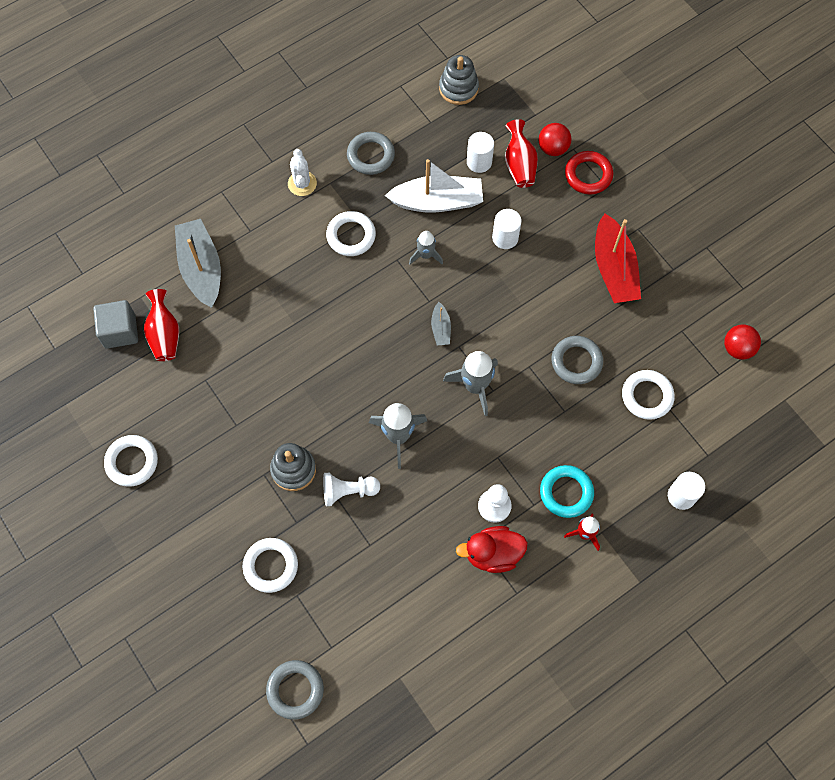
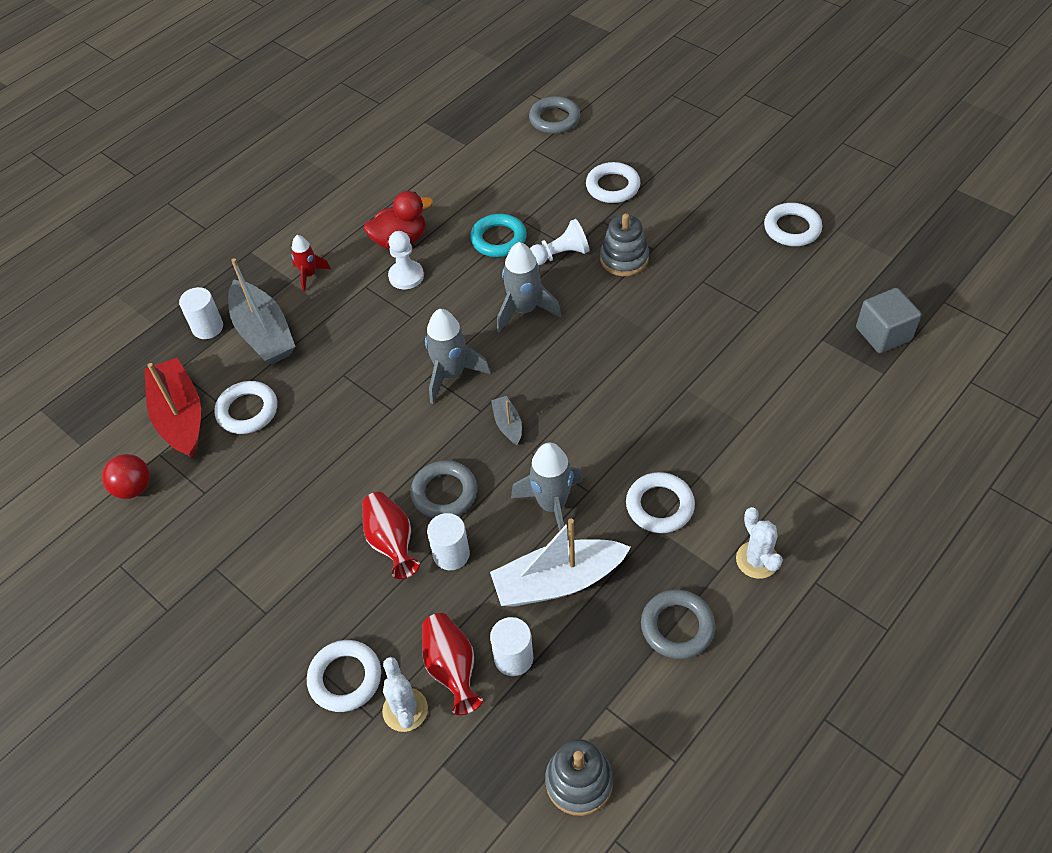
camera: 170 degrees right, 15 degrees down
(165, 334) = (830, 342): red vase -> red vase (391, 542)
(201, 268) = (830, 420): grey boat -> grey boat (263, 333)
(426, 255) = (552, 505): grey rocket -> grey rocket, size x1.64
(553, 148) = (405, 710): red ball -> white cactus
(566, 492) = (332, 303): turquoise ring -> turquoise ring (498, 239)
(576, 361) = (335, 427): grey ring -> grey ring (444, 493)
(588, 175) = (345, 678): red ring -> white ring
(613, 268) = (297, 549): red boat -> red boat (180, 417)

